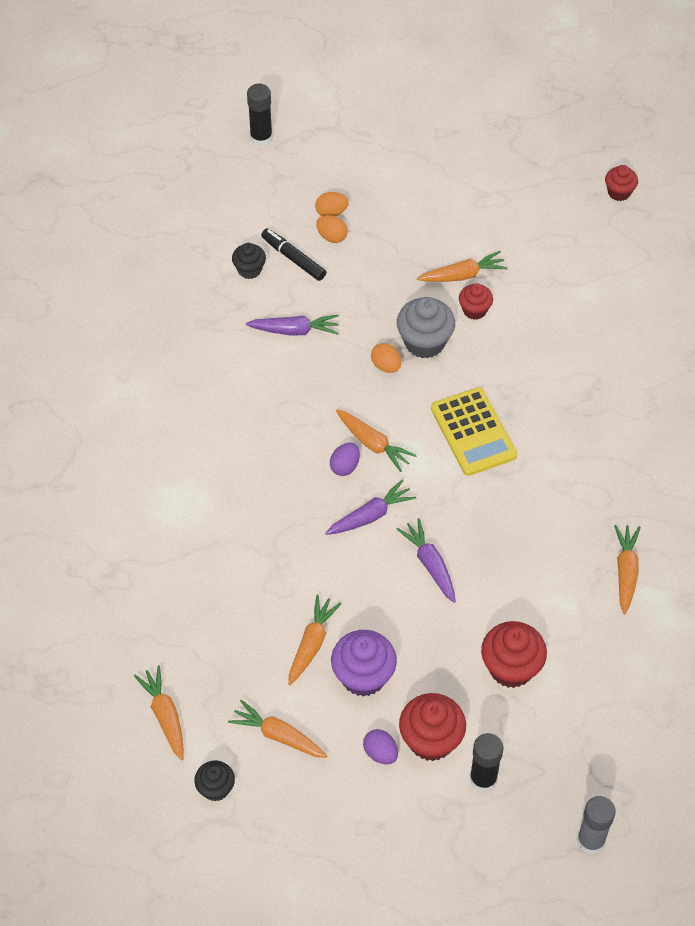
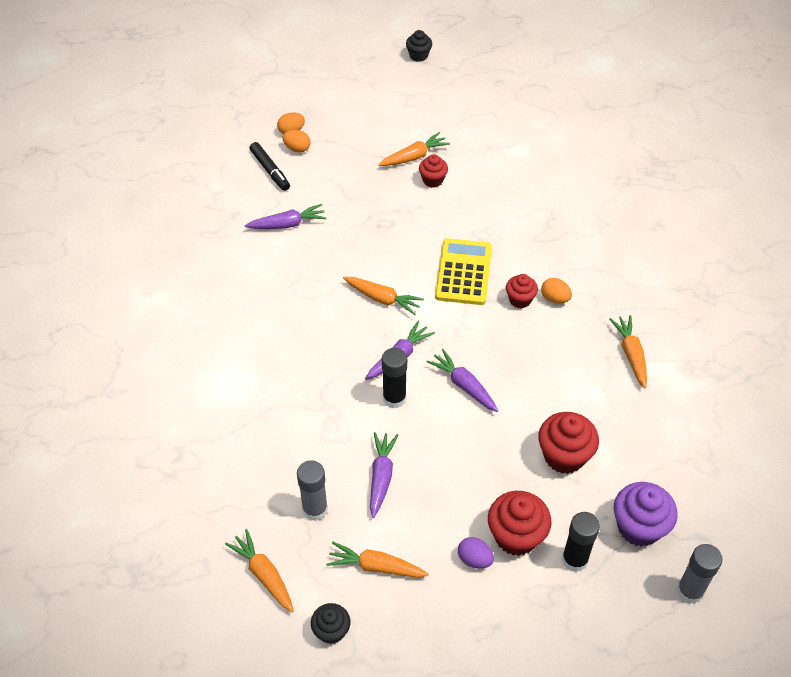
camera: 15 degrees left, 5 degrees down
(234, 661) = (315, 509): none -> grey glue stick
(249, 270) = (235, 186): black cupcake -> black cupcake (418, 56)
(261, 138) = (217, 88): black glue stick -> black glue stick (394, 398)
(293, 258) = (270, 170): black marker -> black marker turned 150 degrees counterclockwise
(312, 643) = (381, 476): orange carrot -> purple carrot
(345, 466) = (364, 322): purple egg -> none
(363, 676) = (437, 494): purple cupcake -> purple cupcake (639, 527)
(386, 366) = (373, 236): orange egg -> orange egg (554, 298)
(424, 342) = (400, 212): grey cupcake -> none
(473, 432) = (464, 272): yellow calculator -> yellow calculator turned 135 degrees counterclockwise
(619, 192) = (516, 76): red cupcake -> red cupcake (520, 300)

